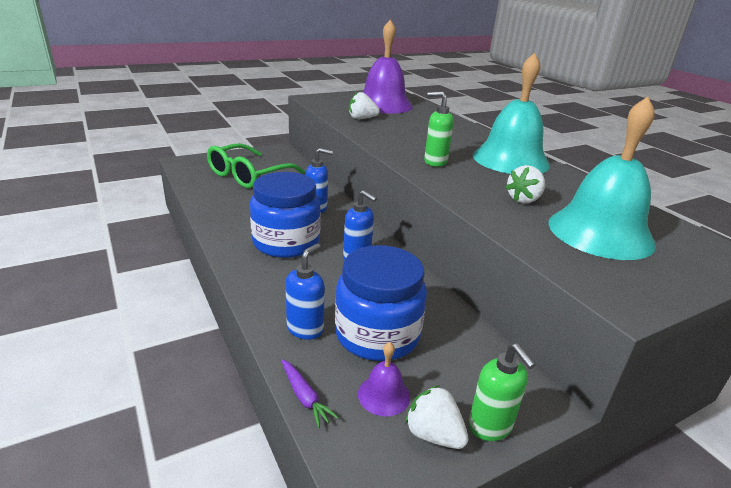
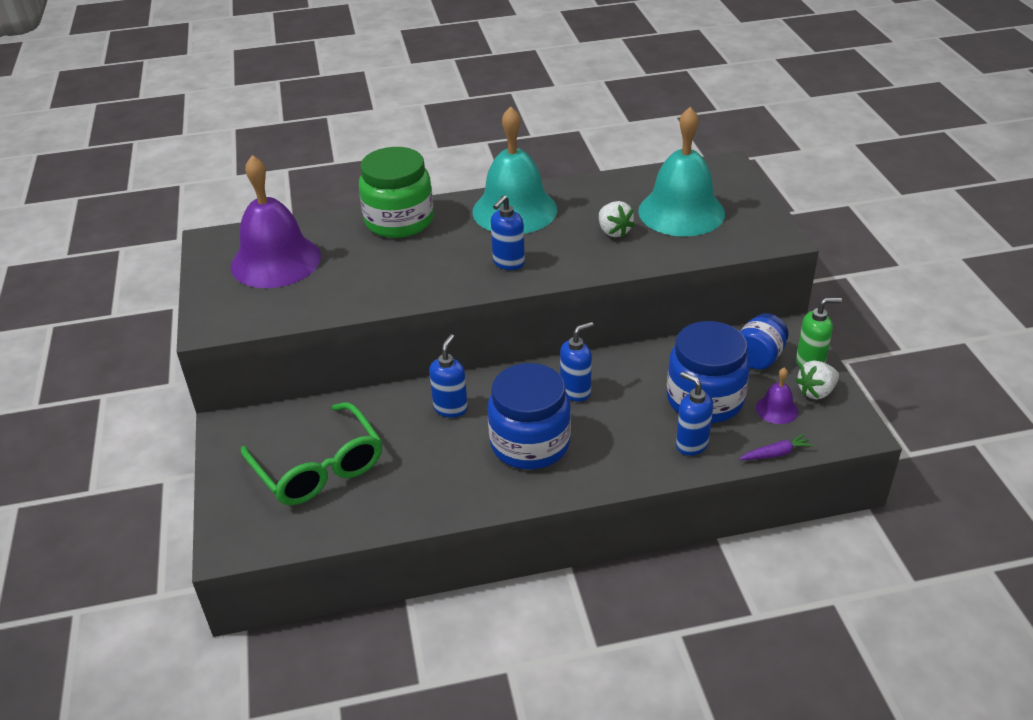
camera: 70 degrees left, 10 degrees up
(361, 118) = (334, 291): white strawberry -> none
(435, 162) = (508, 263): green soap dispenser -> blue soap dispenser
(456, 128) = (399, 221): none -> green jar
(470, 374) = (758, 358): none -> blue jar

